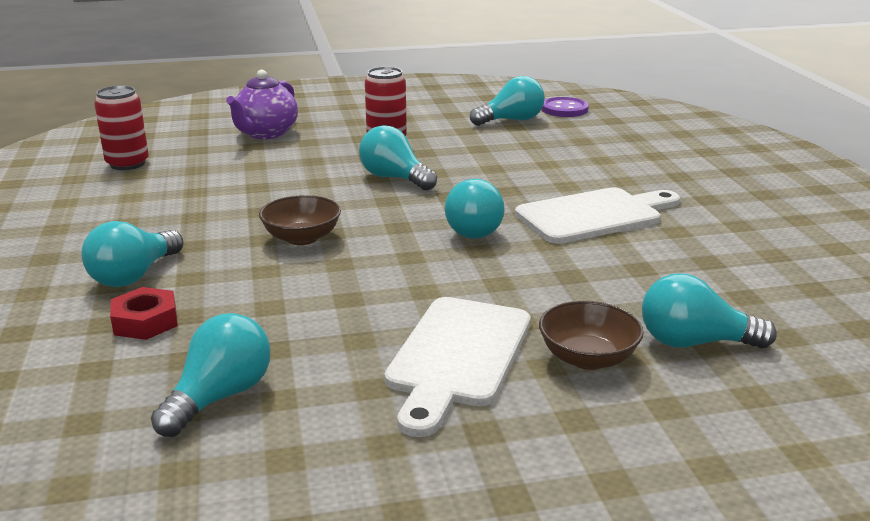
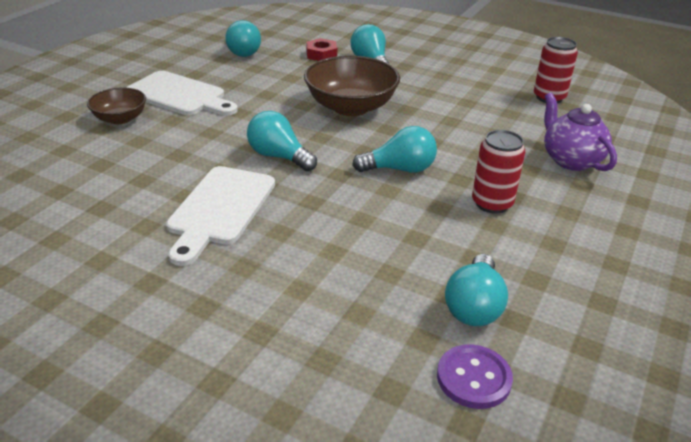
camera: 130 degrees right, 10 degrees up
(302, 238) = (351, 107): brown bowl -> brown bowl, size x1.74
(457, 356) = (179, 95): white cutting board -> white cutting board turned 150 degrees clockwise
(694, 343) = (72, 148): turquoise light bulb -> none

